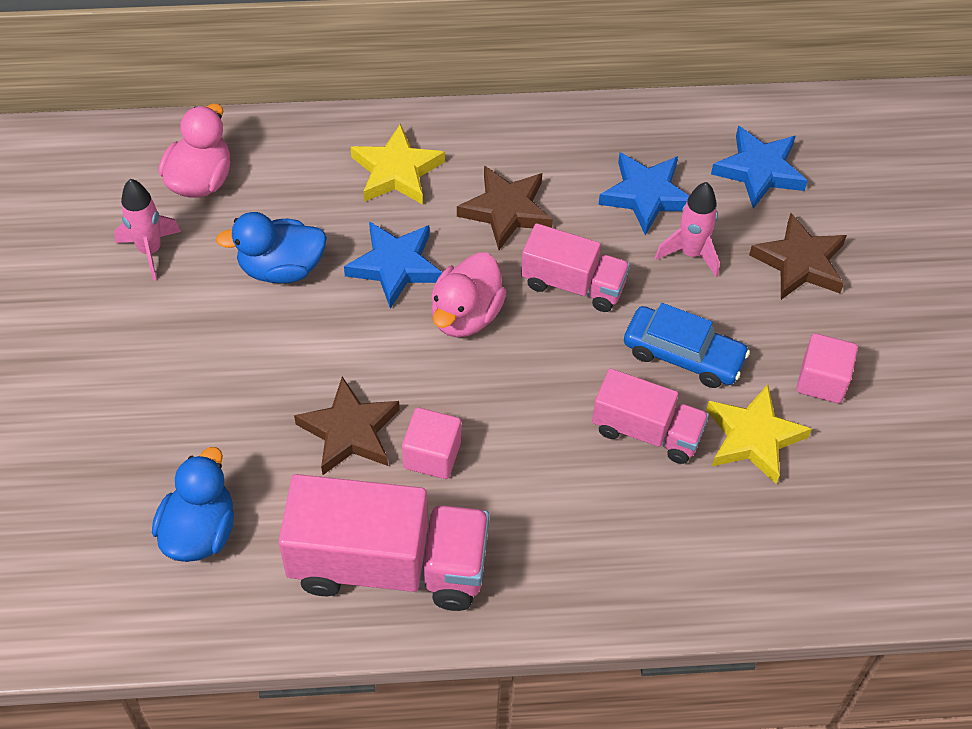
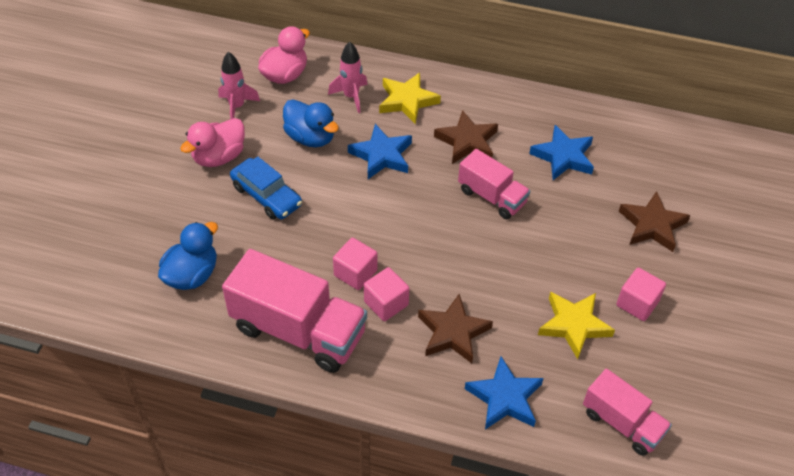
camera: 20 degrees right, 5 degrees down
(281, 268) = (310, 137): blue duck -> blue duck turned 150 degrees counterclockwise
(349, 432) = (310, 244): brown star -> brown star (453, 332)
(466, 315) = (414, 196): pink duck -> pink duck (219, 157)
(493, 486) = (386, 303): none -> pink cube
(647, 431) = (502, 300): pink truck -> pink truck (622, 423)
(683, 355) = (547, 260): blue car -> blue car (267, 196)
(691, 253) = (579, 199): pink rocket -> pink rocket (351, 96)
(759, 171) = (647, 161): blue star -> blue star (505, 398)

